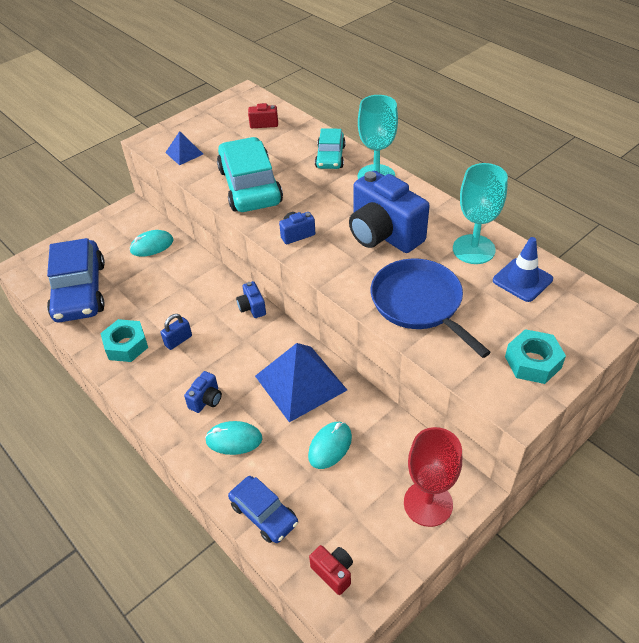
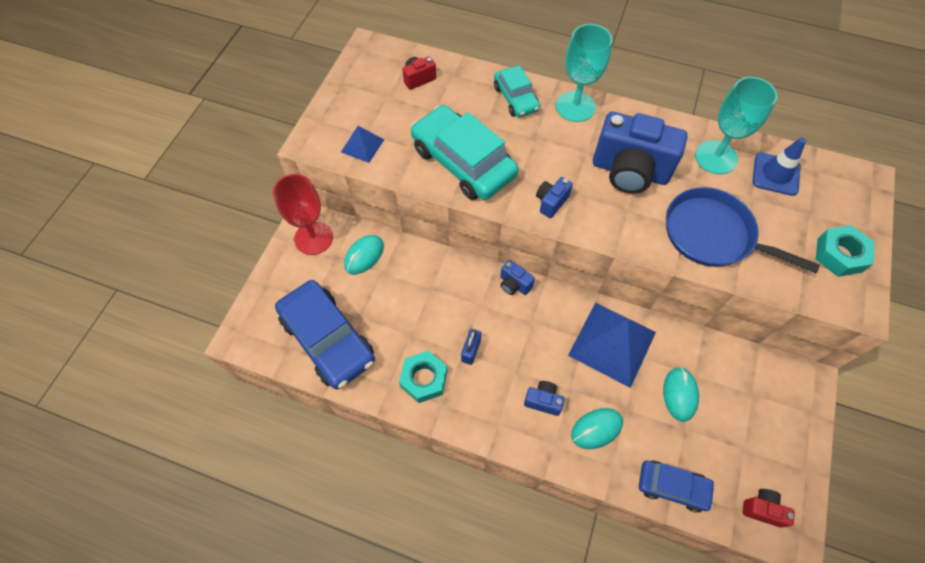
camera: 30 degrees left, 15 degrees up
(206, 400) = (543, 401): blue camera -> blue camera turned 75 degrees counterclockwise
(428, 503) = (788, 408): red goblet -> red goblet (314, 238)

